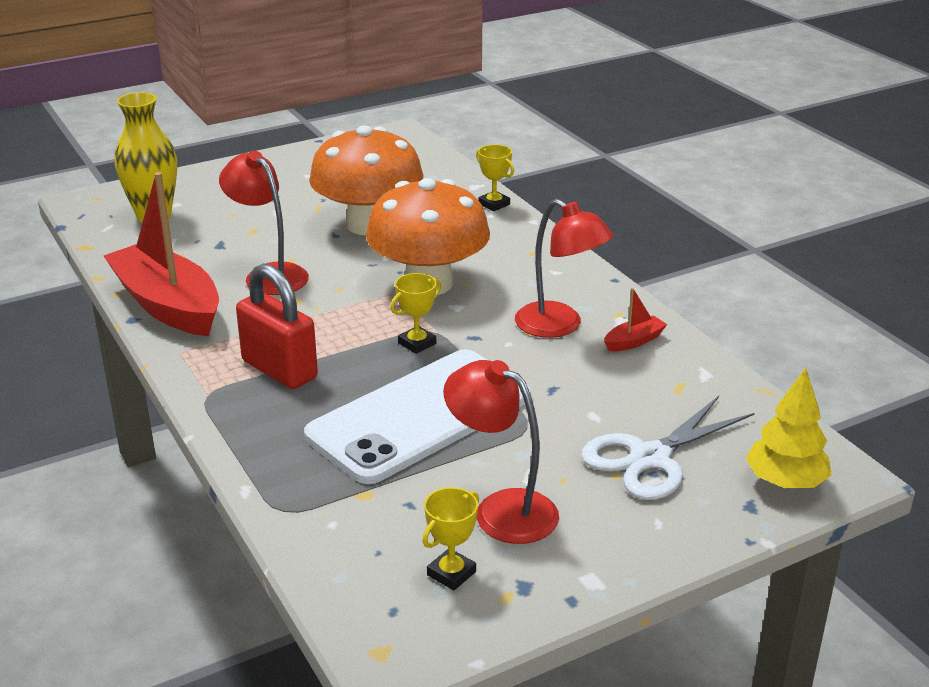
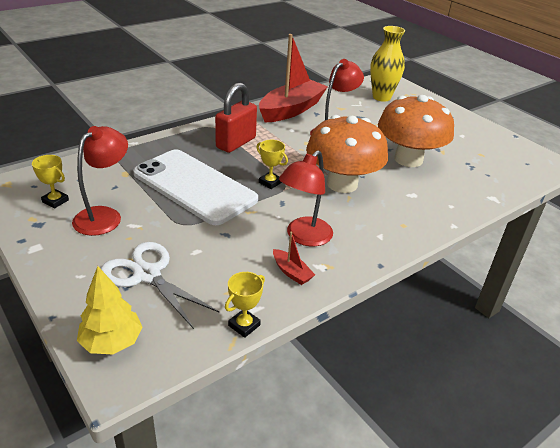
camera: 80 degrees right, 5 degrees up
(494, 204) = (469, 207): yellow trophy -> yellow trophy (244, 325)

